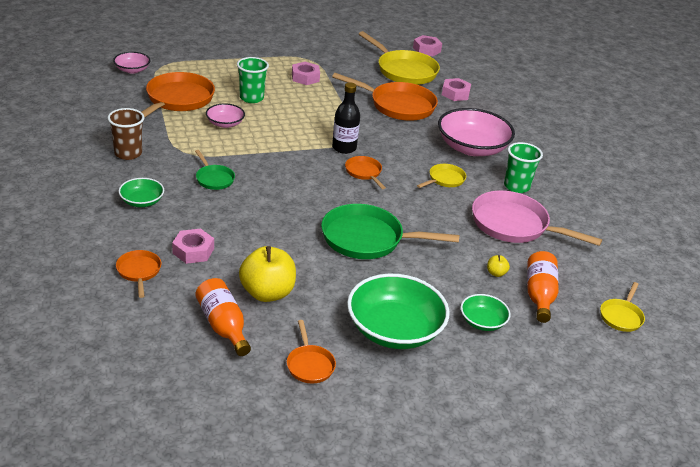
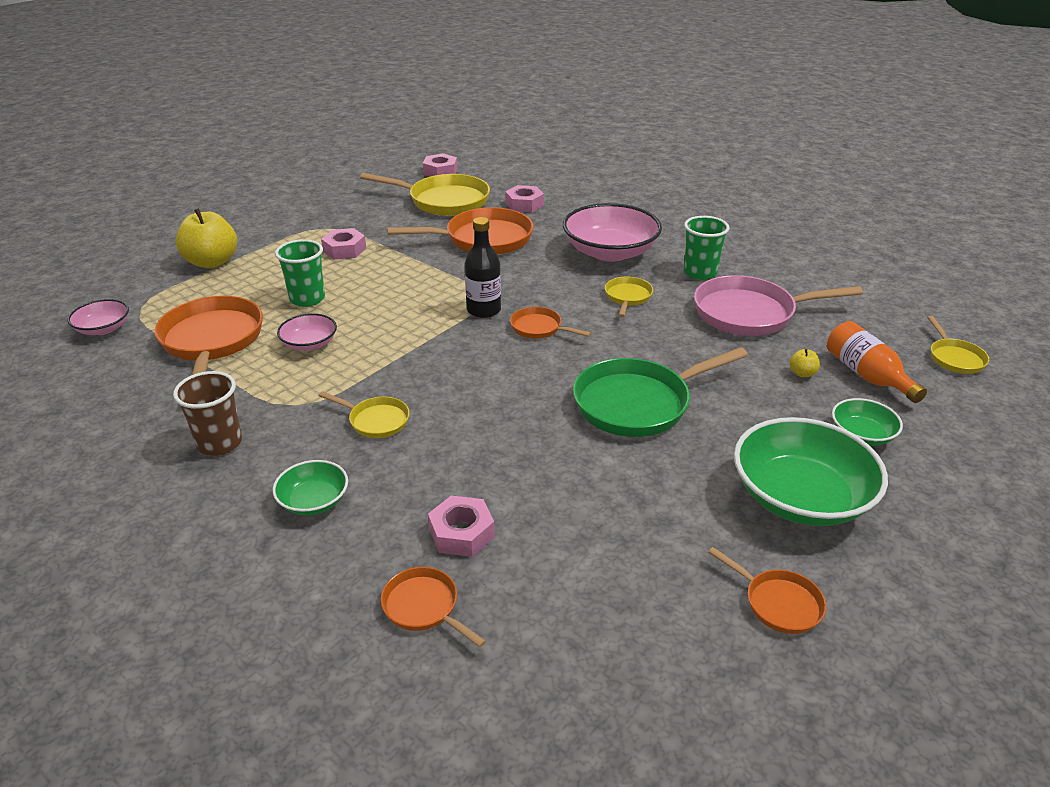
camera: 30 degrees left, 0 degrees up
(214, 179) = (376, 421): green pan -> yellow pan
(223, 326) = (621, 617): orange bottle -> none
(267, 293) = (617, 536): yellow apple -> yellow apple (212, 262)

